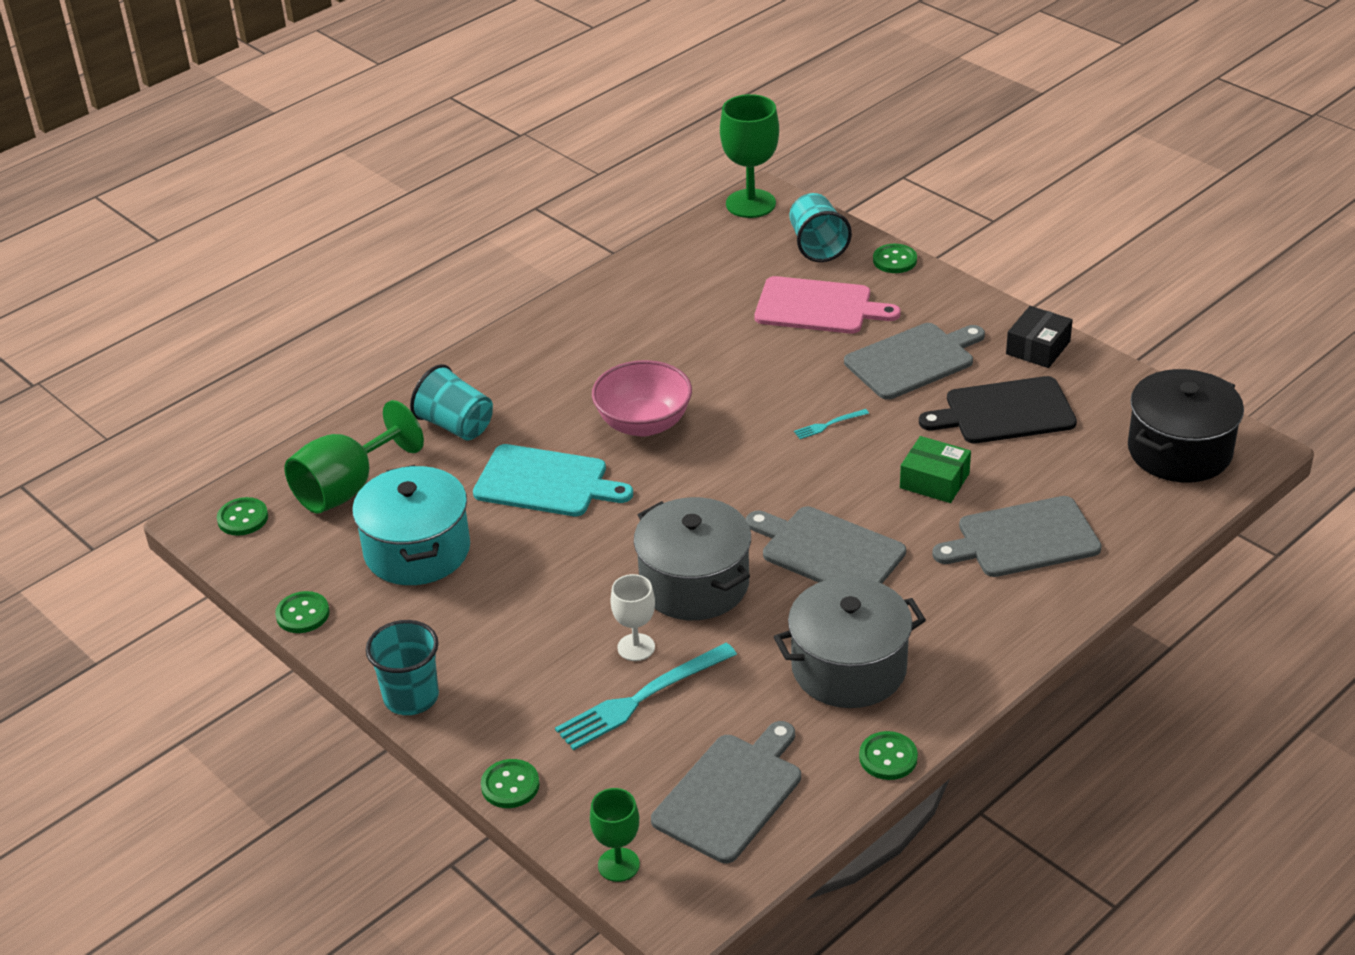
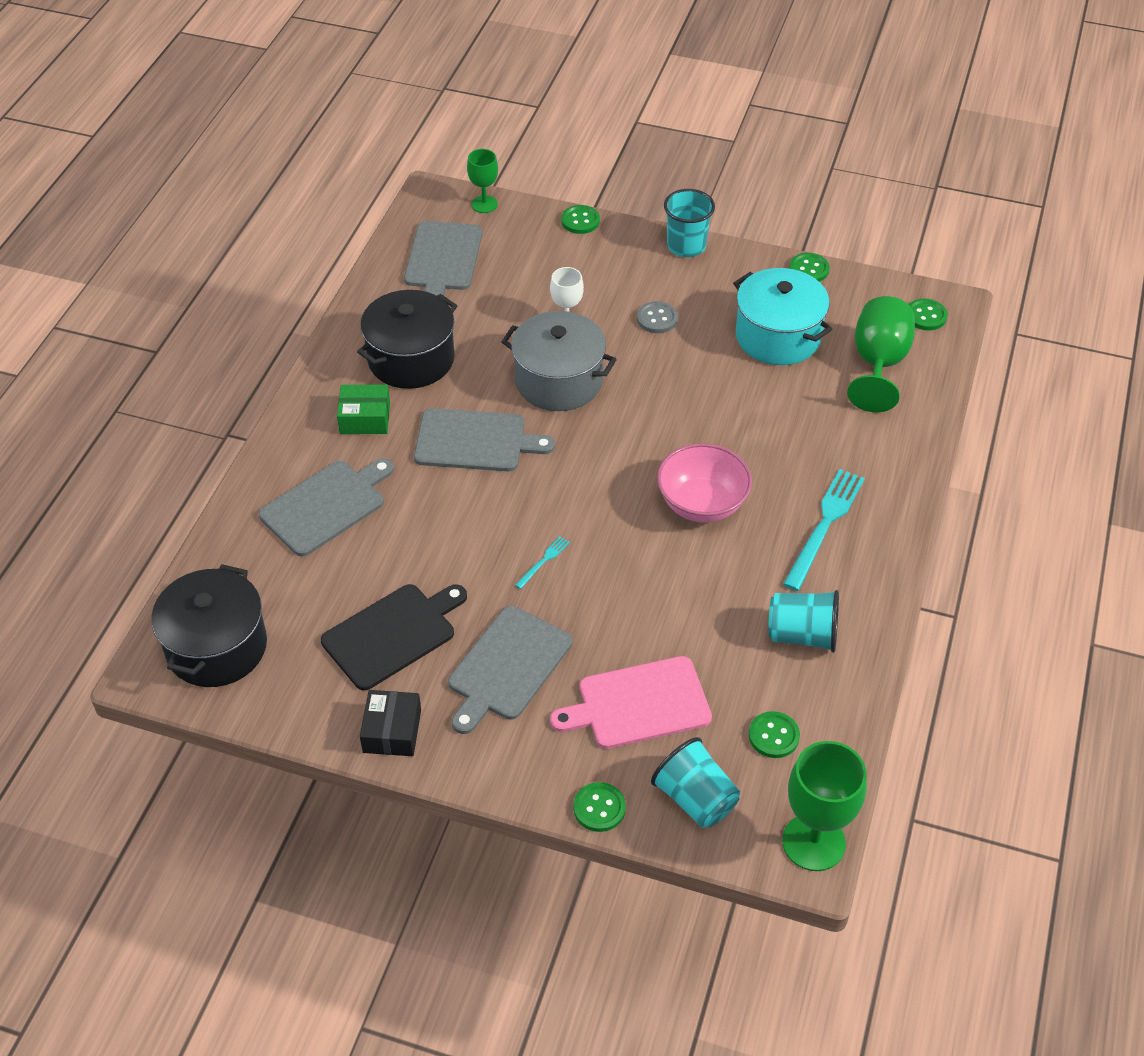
camera: 150 degrees right, 10 degrees up
(456, 426) = (852, 446): turquoise cup -> turquoise cup (802, 635)
(528, 616) = (657, 319): none -> grey button
(546, 482) = (734, 422): turquoise cutting board -> none
(641, 698) = (538, 294): turquoise fork -> turquoise fork (824, 525)
(849, 668) = (411, 359): grey pot -> black pot
(888, 757) = (355, 312): green button -> green button (773, 736)
(934, 480) = (423, 536): green box -> green box (365, 418)

